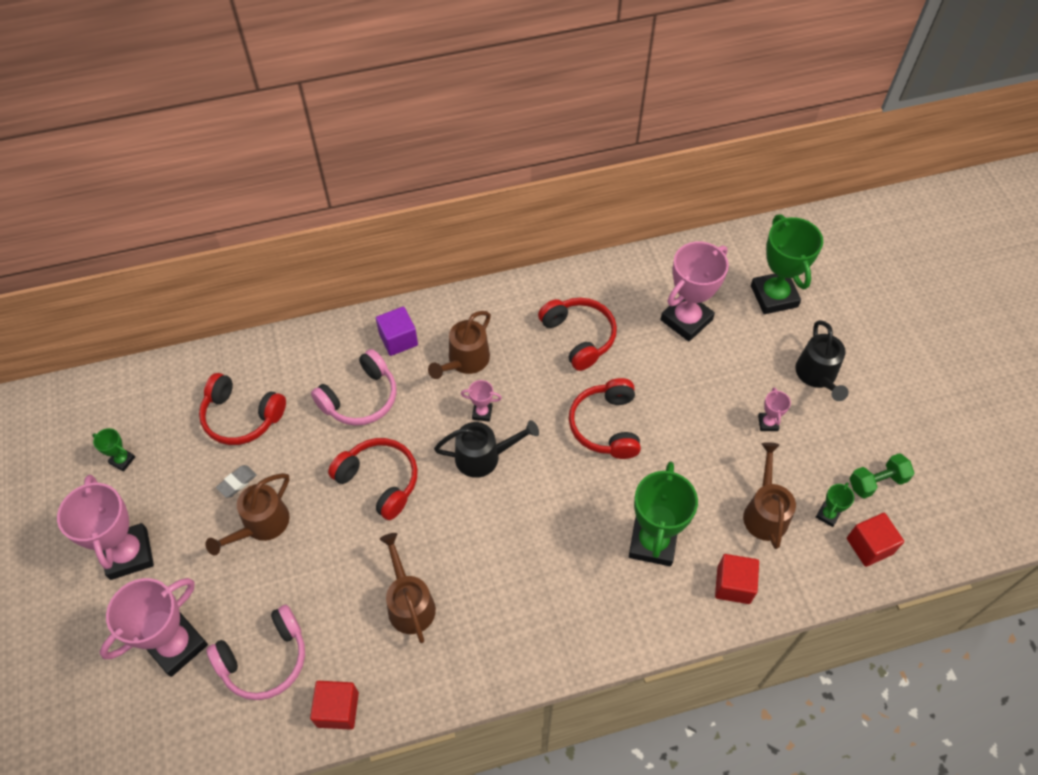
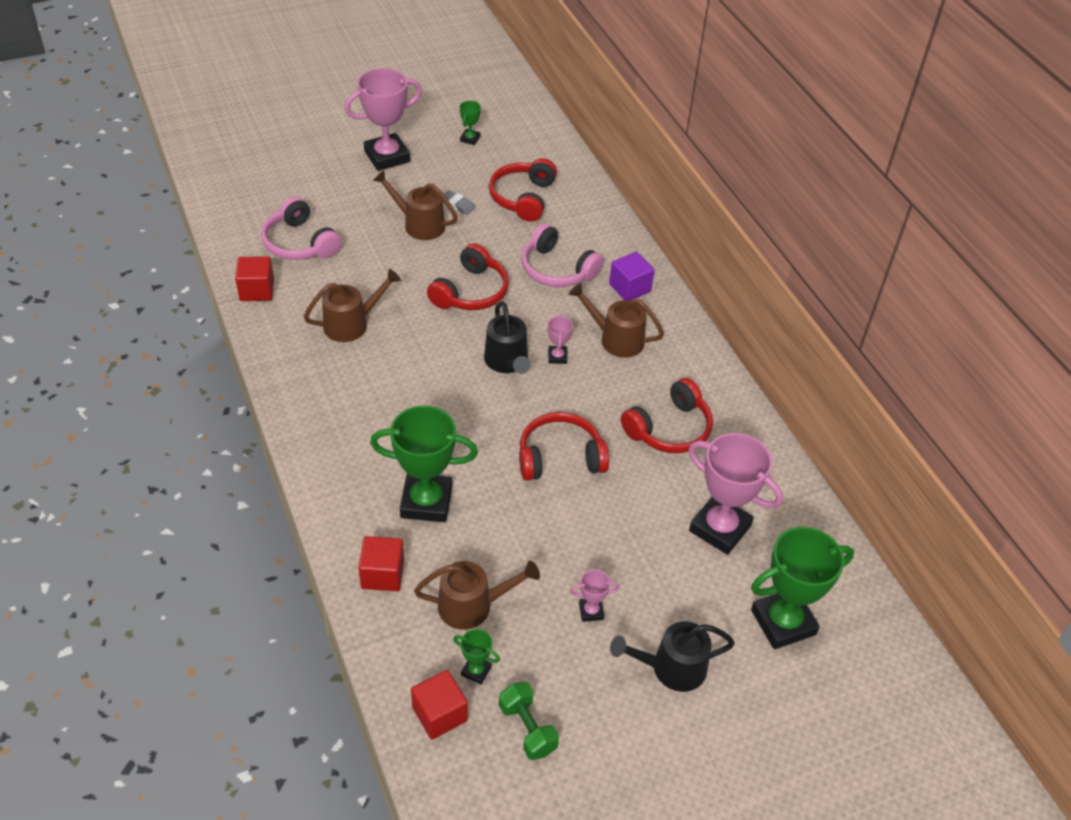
camera: 80 degrees right, 10 degrees down
(176, 645) = (311, 194): pink trophy -> none

